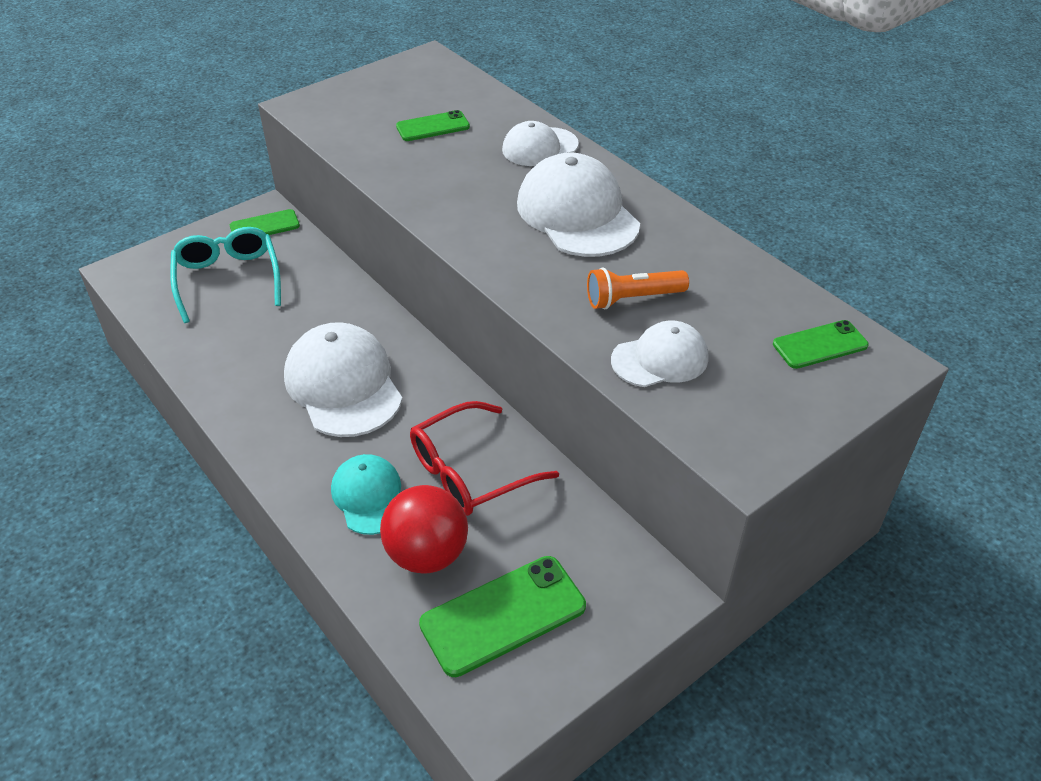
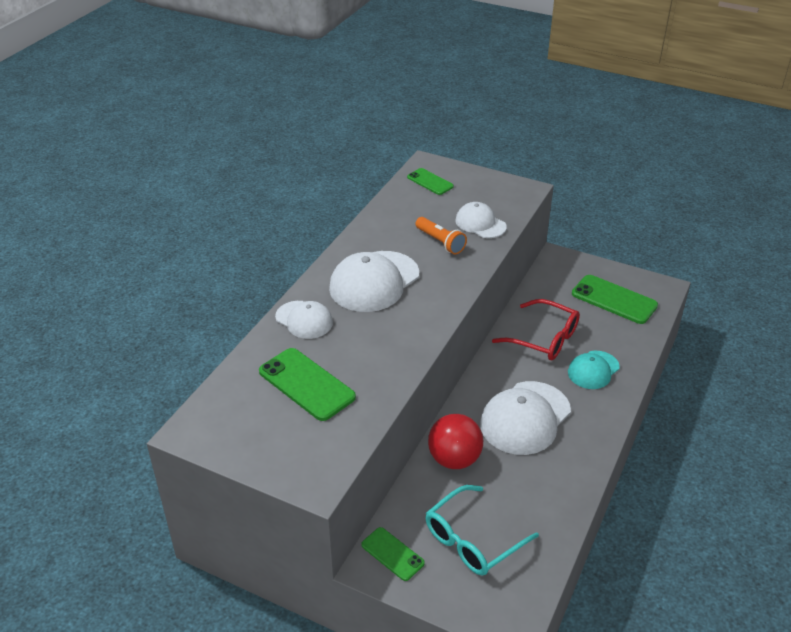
camera: 115 degrees left, 5 degrees down
(427, 554) = (606, 335): red ball -> red ball (454, 459)
(433, 127) = (306, 384): green phone -> green phone, size x1.66

